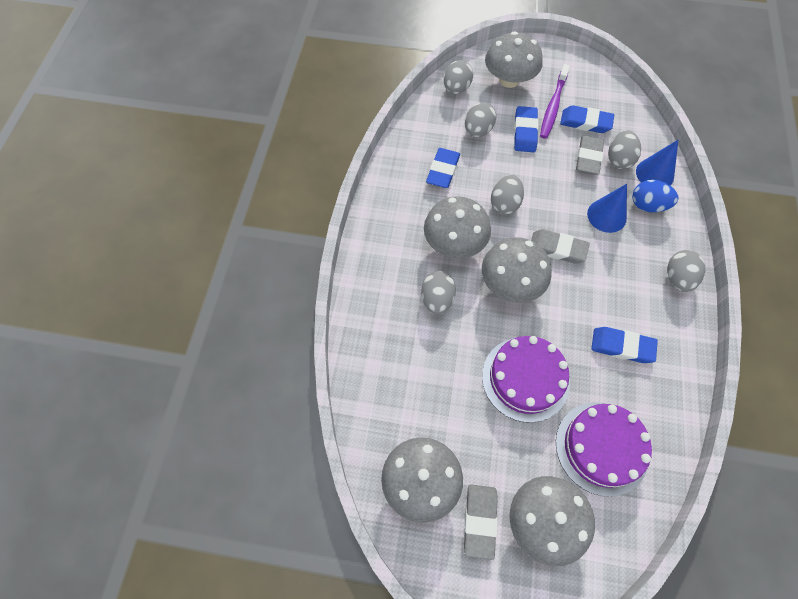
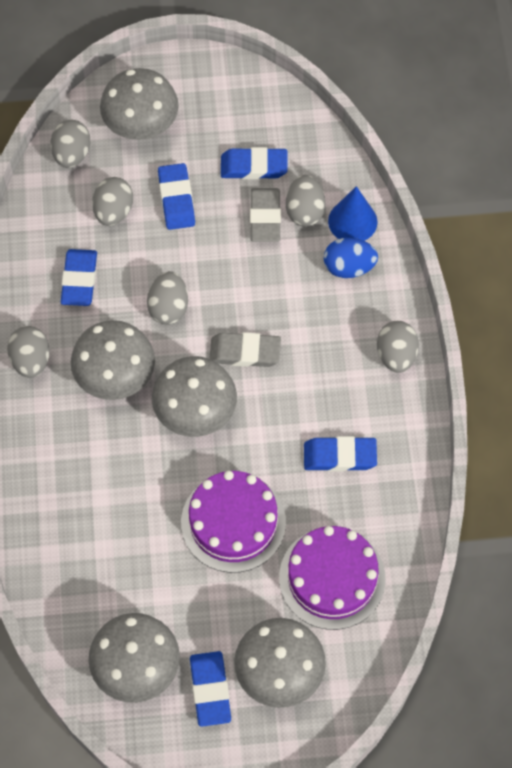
camera: 15 degrees left, 0 degrees up
(437, 300) = (109, 454): grey egg -> grey egg (31, 360)
(479, 521) = (210, 690): grey eraser -> blue eraser
(553, 106) = (207, 152): purple toothbrush -> none
(606, 215) = (299, 293): blue cone -> none

